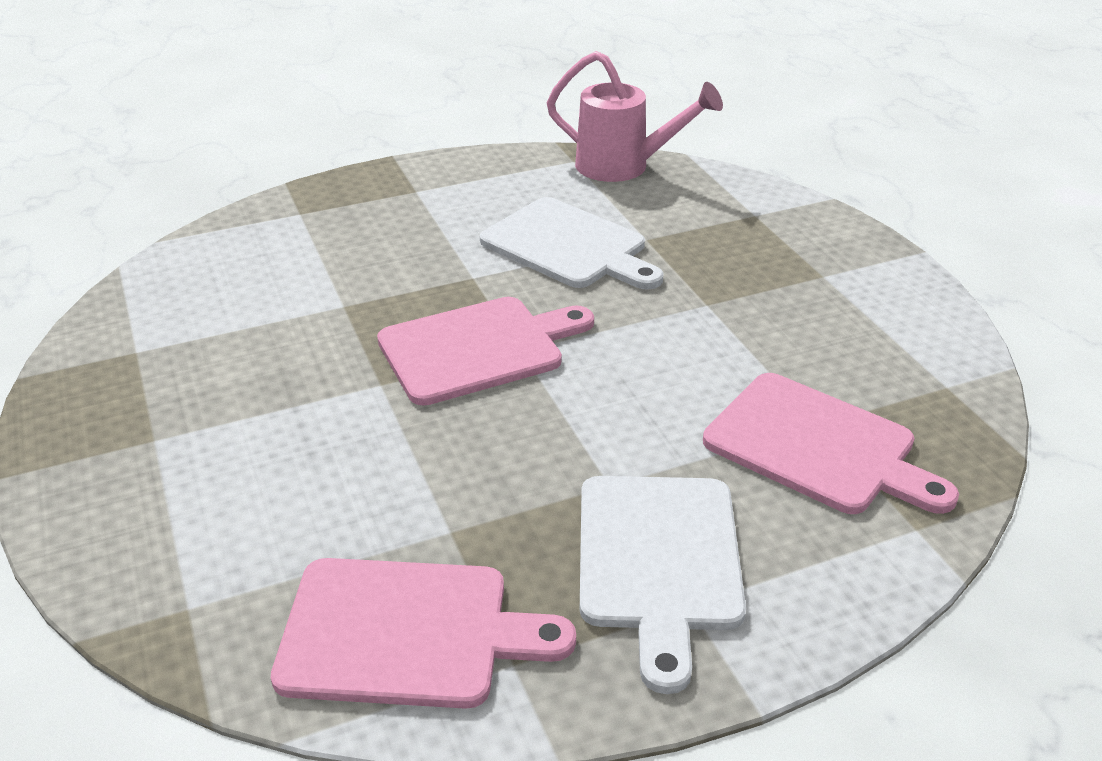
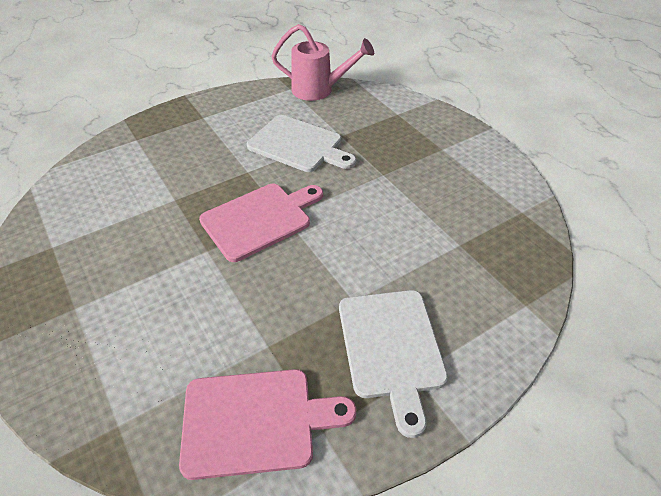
camera: 10 degrees left, 10 degrees up
(817, 446) = (462, 259): pink cutting board -> none

